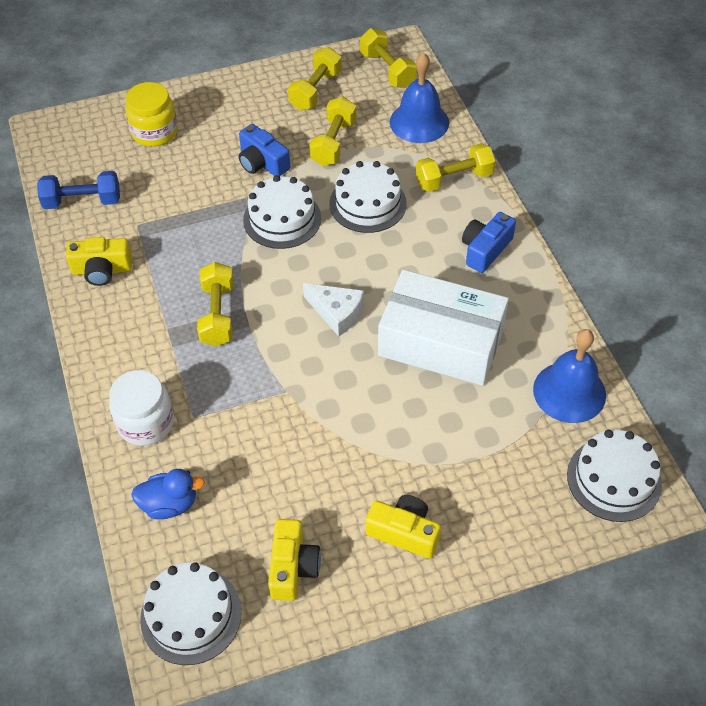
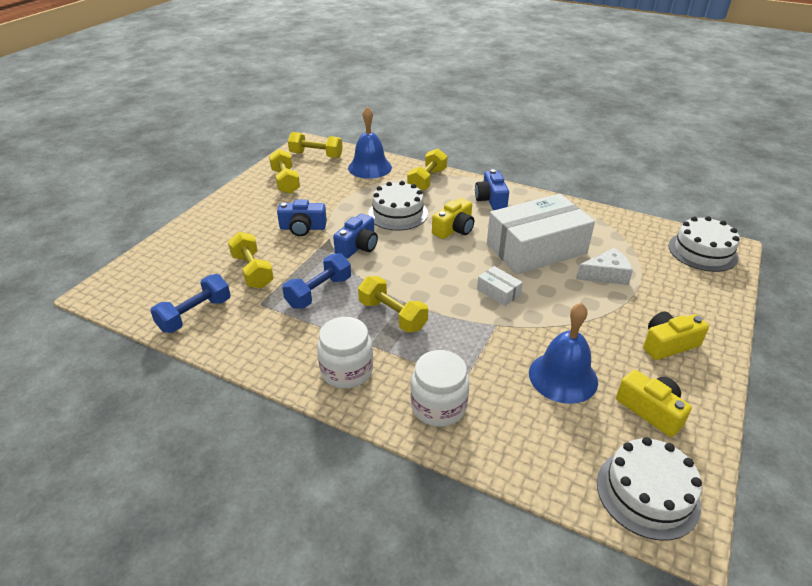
camera: 45 degrees left, 15 degrees down
(102, 270) = (270, 343): yellow camera -> yellow camera (454, 229)
(123, 339) = (347, 371): none -> white jar
(155, 132) = (200, 250): yellow jar -> none
(169, 504) = (529, 440): blue duck -> none
(191, 247) = (319, 292): none -> blue dumbbell
(282, 219) = (358, 246): white cake -> blue camera
(333, 143) = (334, 198): yellow dumbbell -> yellow dumbbell (252, 271)
(335, 361) = (498, 292): none -> white box
(337, 313) = (462, 270): white cheese -> white cheese (606, 274)
(569, 392) = (625, 231): blue bell -> blue bell (563, 377)

